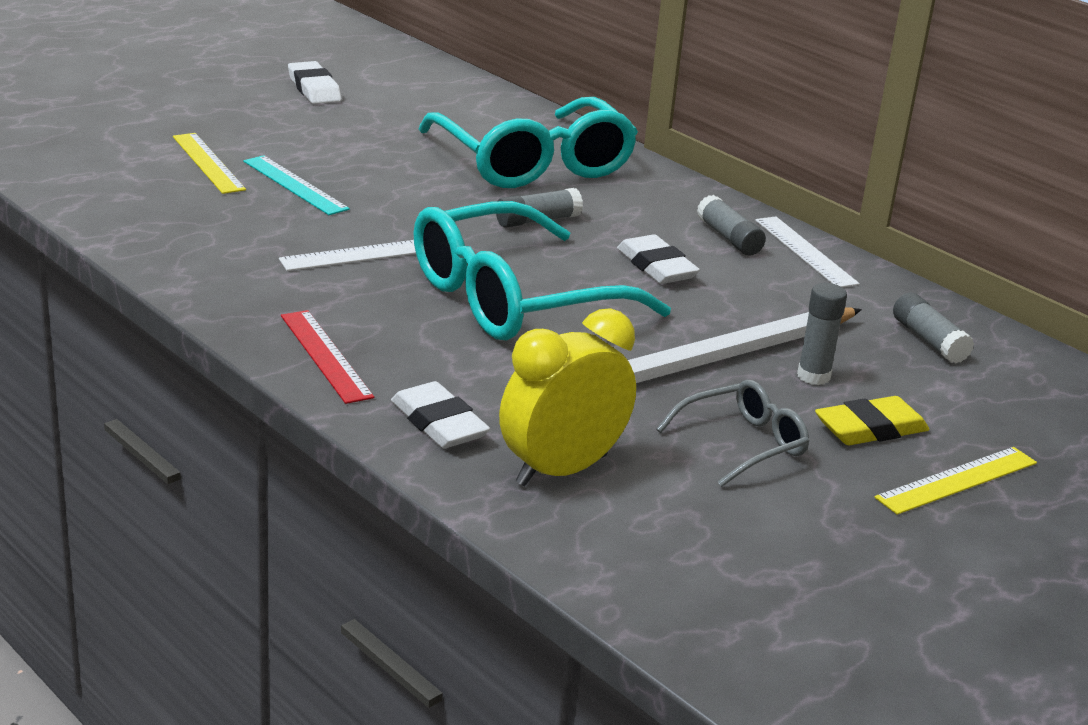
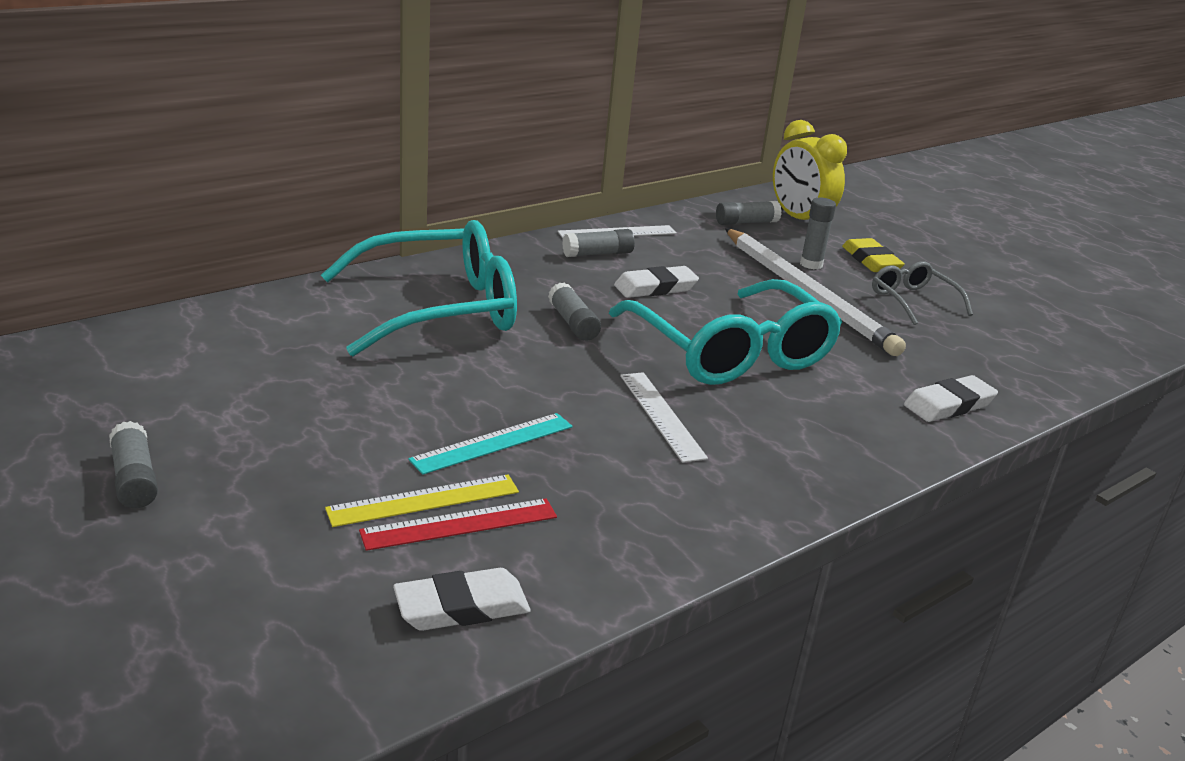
camera: 85 degrees left, 0 degrees up
(226, 83) = (134, 478): none -> grey glue stick
(314, 89) = (185, 412): white eraser -> white eraser (462, 607)
(326, 355) = (867, 447): red ruler -> red ruler (460, 524)
(561, 470) = (984, 365): yellow clock -> yellow clock (799, 220)
(957, 480) = (917, 250): yellow ruler -> none

